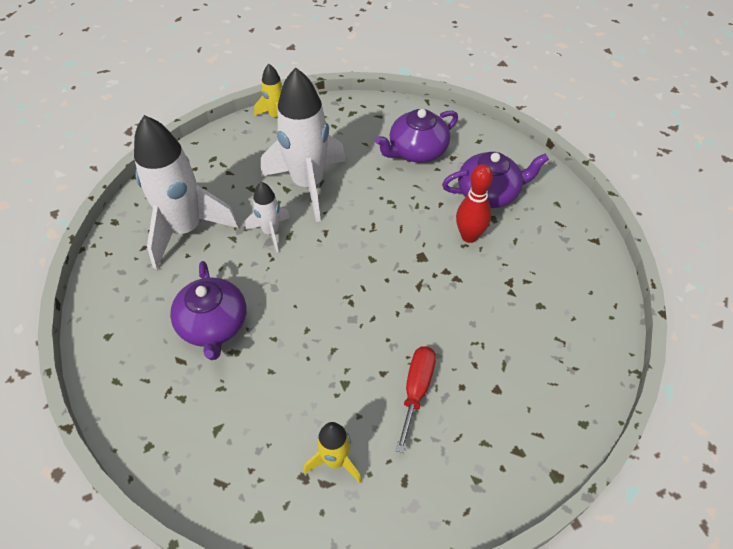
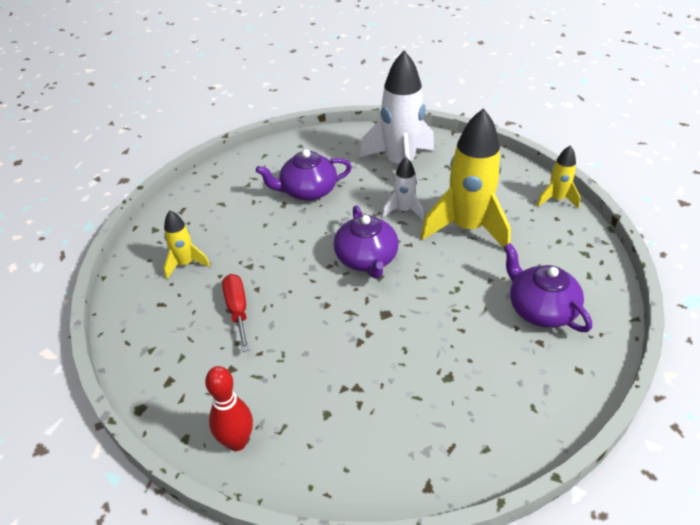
camera: 90 degrees right, 10 degrees down
(308, 184) = (467, 228): white rocket -> yellow rocket
(416, 390) = (237, 310): red screwdriver -> red screwdriver turned 120 degrees counterclockwise
(469, 236) = (417, 354): red bowling pin -> red bowling pin (237, 442)
(489, 193) = (488, 375): purple teapot -> purple teapot (366, 259)

